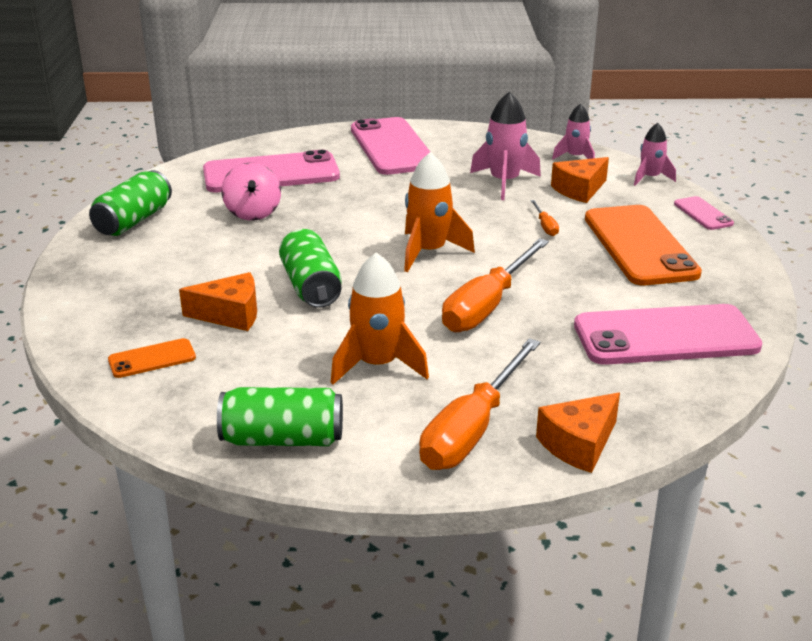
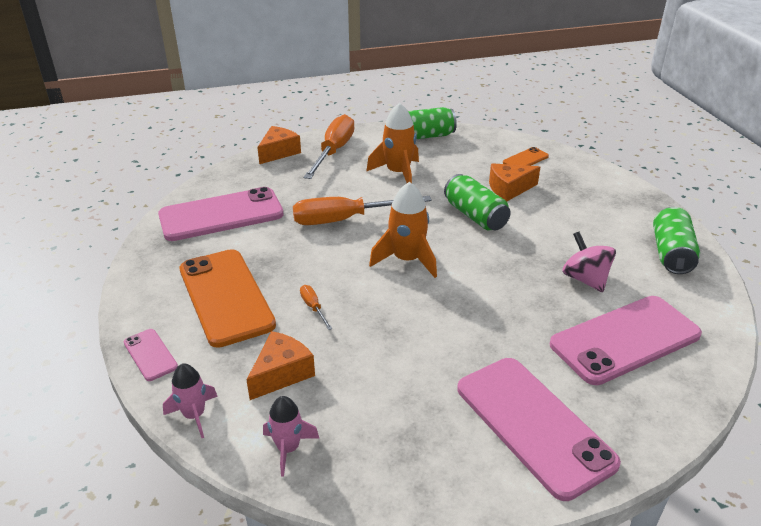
camera: 165 degrees right, 5 degrees up
(487, 305) = (345, 219): orange screwdriver -> orange screwdriver turned 120 degrees counterclockwise
(504, 182) = (368, 372): pink rocket -> none

